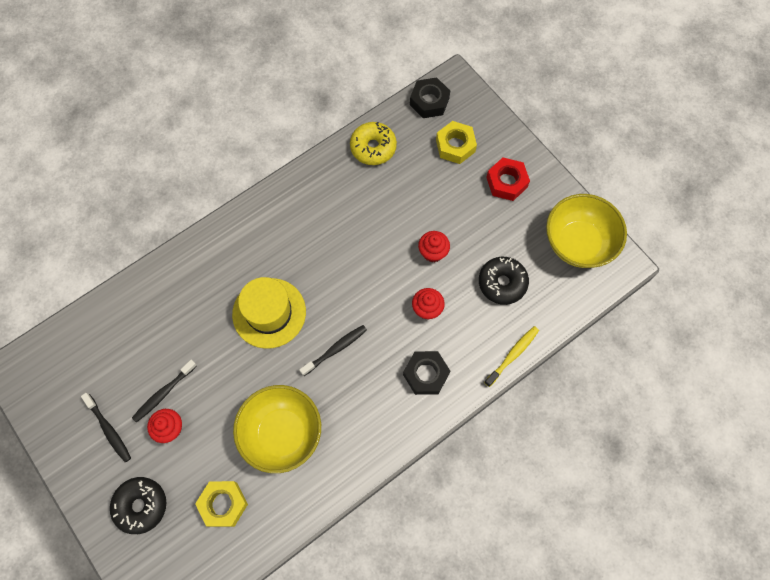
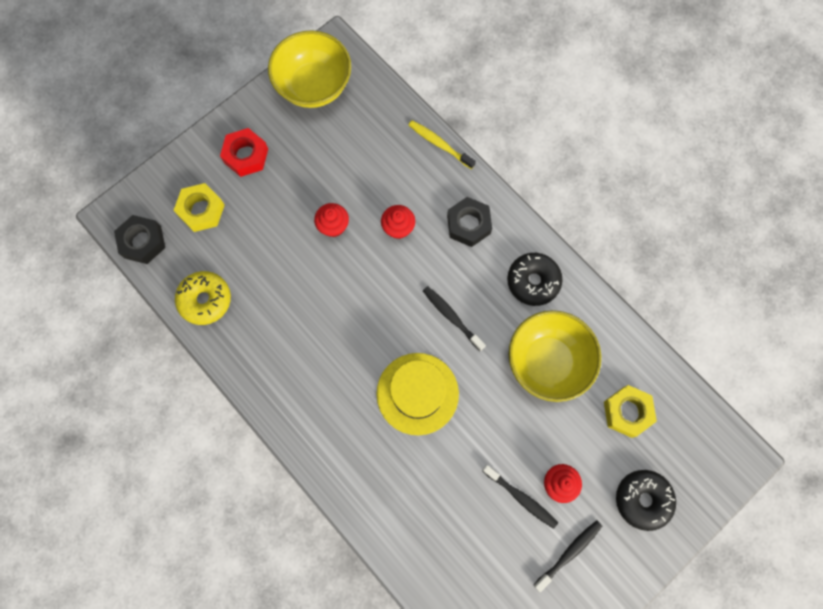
camera: 95 degrees left, 5 degrees up
(502, 283) = (363, 156): black donut -> black donut (533, 281)

